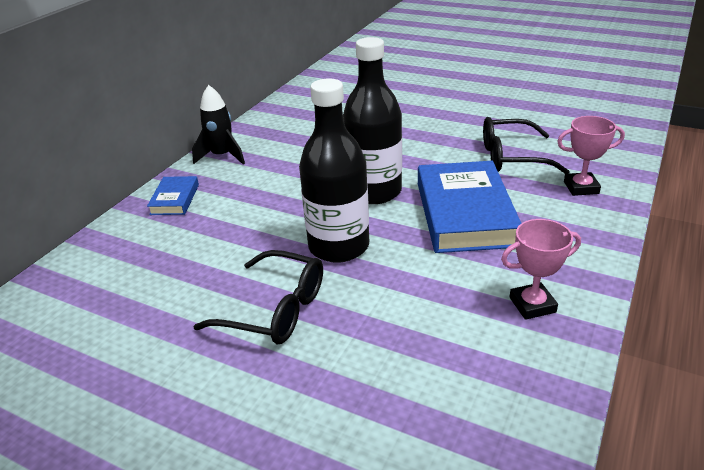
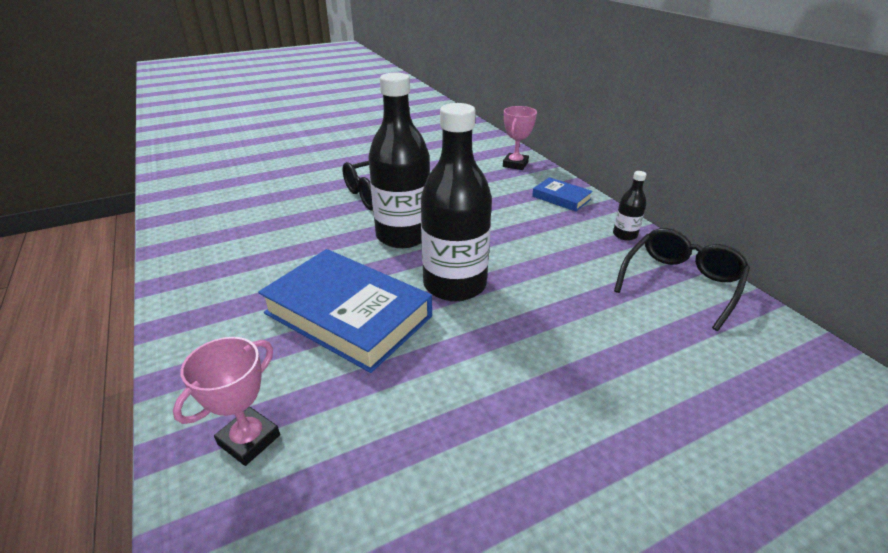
camera: 125 degrees right, 0 degrees up
(222, 156) = (625, 235): black rocket -> black bottle
(511, 157) = (388, 434): black glasses -> black glasses (680, 282)
(532, 305) = (218, 278): pink trophy -> pink trophy (515, 164)

